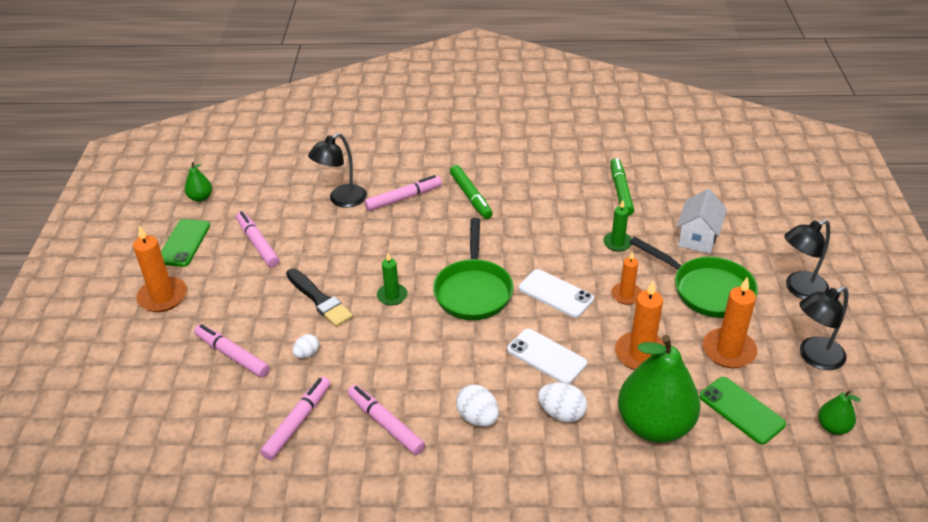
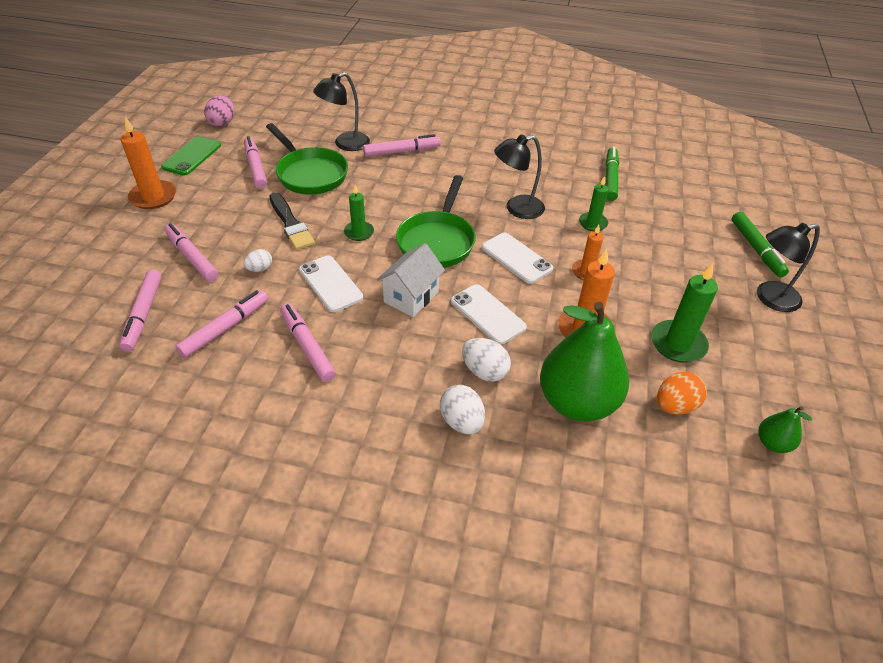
camera: 10 degrees right, 5 degrees up
(200, 198) = (222, 122): green pear -> pink egg
(209, 425) = (143, 315): none -> pink marker
(384, 356) = (330, 284): none -> white phone
(470, 196) = (464, 160): green marker -> green marker (756, 249)
(477, 418) = (399, 359): white egg -> white egg (461, 422)
(698, 238) = (675, 232): white house -> white house (411, 297)
(707, 290) = (671, 282): green pan -> green pan (310, 174)
(728, 351) = (678, 344): orange candle -> green candle
(741, 410) = (675, 406): green phone -> orange egg
(814, 357) = (769, 368): black lamp -> black lamp (517, 209)

